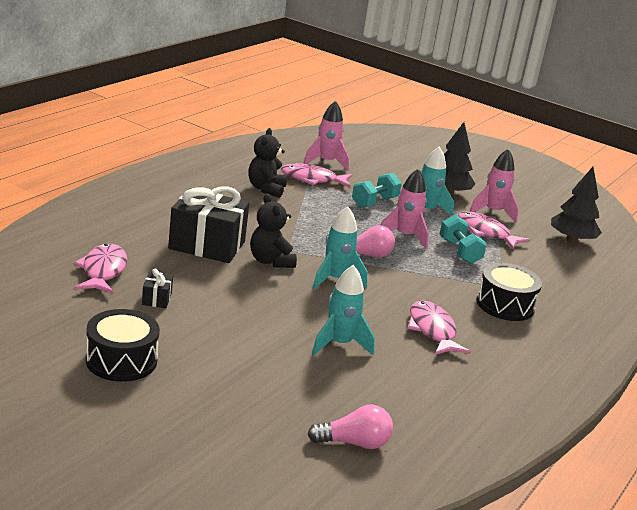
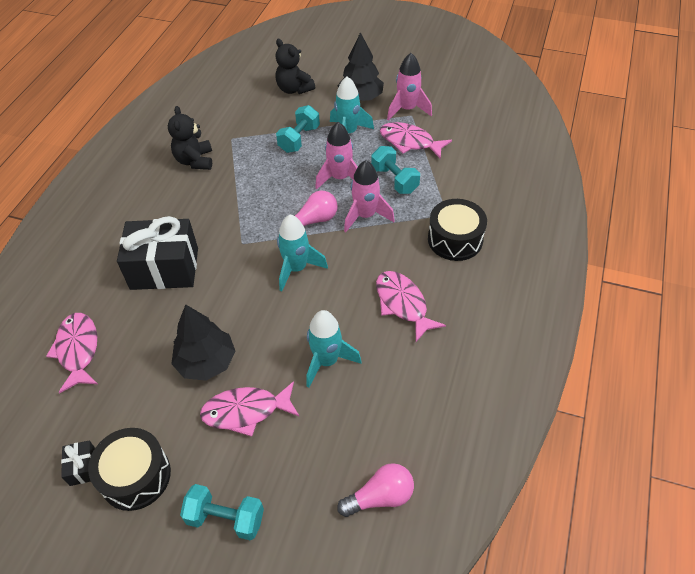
camera: 10 degrees left, 25 degrees up
(157, 299) = (141, 369): black gift -> black gift (83, 467)
(195, 411) = (225, 518): none -> turquoise dumbbell
(270, 261) = (230, 267): black teddy bear -> black teddy bear (294, 89)
(312, 179) = (233, 128): pink fish -> pink fish (246, 411)
(326, 162) = (238, 98): pink rocket -> pink rocket (365, 216)
(571, 240) = (486, 121): black tree -> black tree (206, 362)

